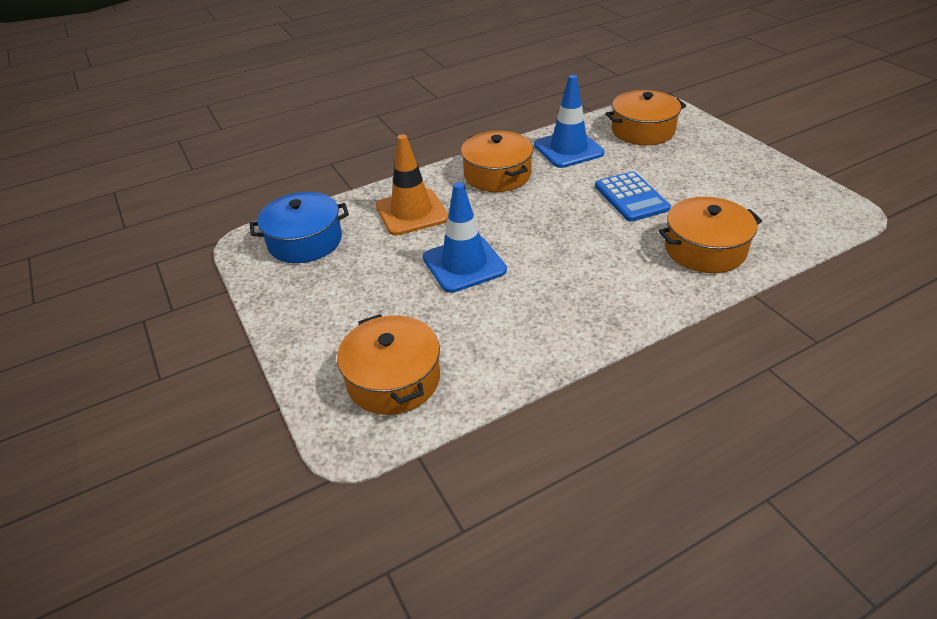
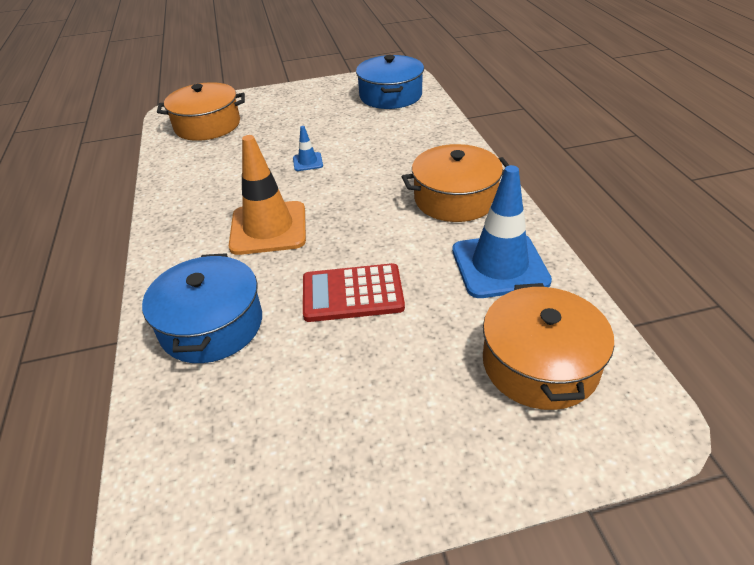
camera: 105 degrees right, 0 degrees up
(411, 212) = (406, 142): orange traffic cone -> orange traffic cone (268, 228)
(464, 264) = (307, 162): blue traffic cone -> blue traffic cone, size x0.45
(631, 197) = (352, 294): blue calculator -> red calculator
(704, 249) = (212, 325): orange pot -> blue pot

